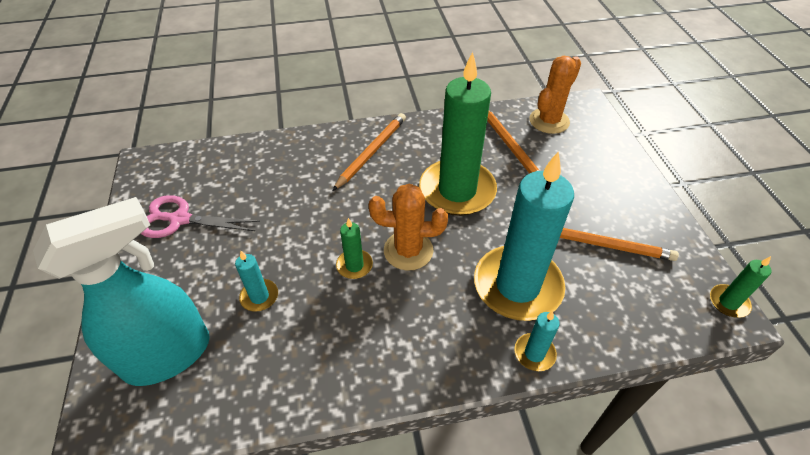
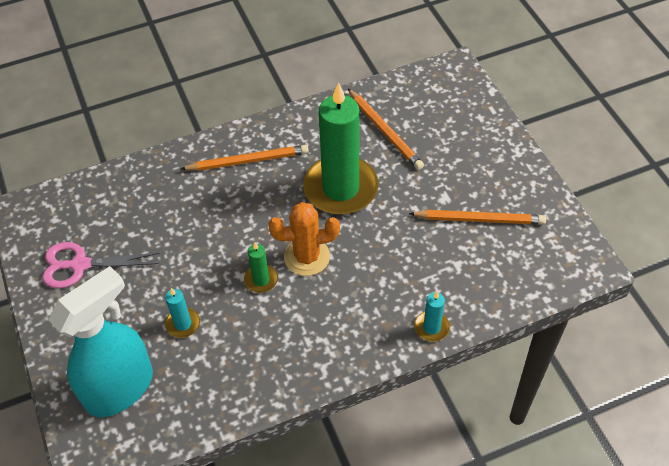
camera: 10 degrees left, 5 degrees up
(371, 152) = (247, 160): orange pencil -> orange pencil turned 60 degrees clockwise
(517, 286) = (410, 272): turquoise candle -> none
(549, 121) = (419, 95): orange cactus -> none
(728, 302) = (589, 254): green candle -> none

